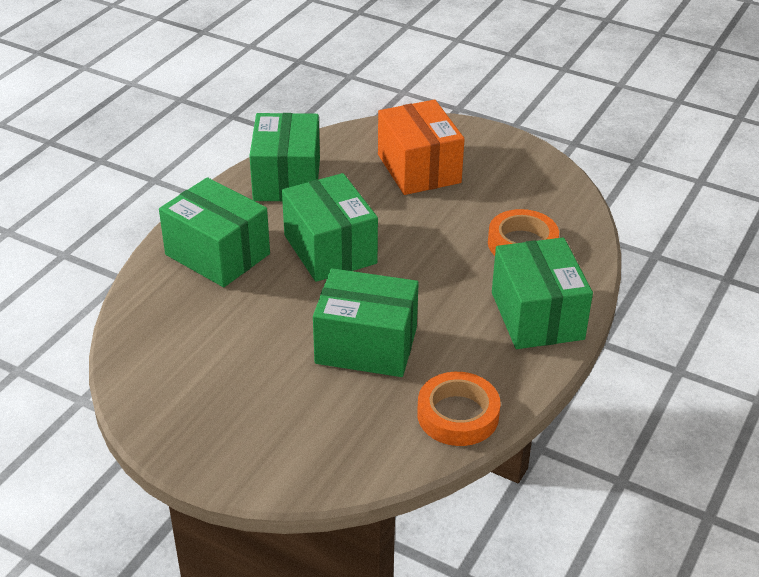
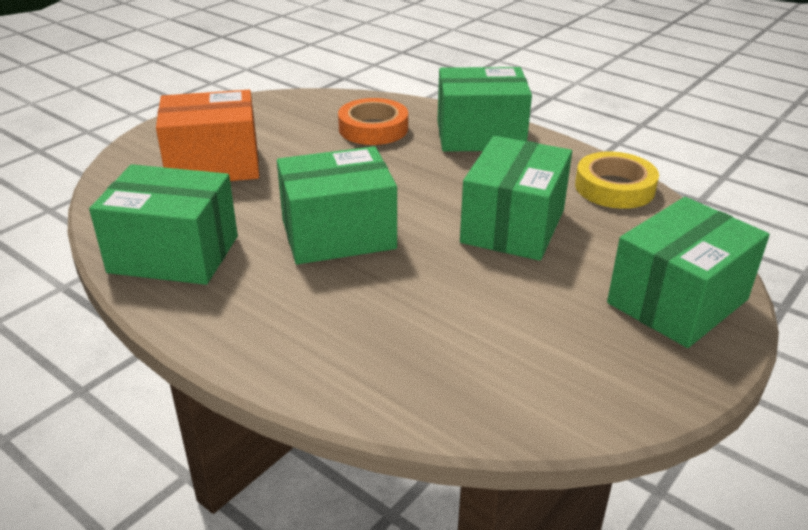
camera: 80 degrees left, 5 degrees down
(217, 254) = (313, 323): green box -> green box (677, 301)
(458, 415) = (614, 187): orange tape -> yellow tape

